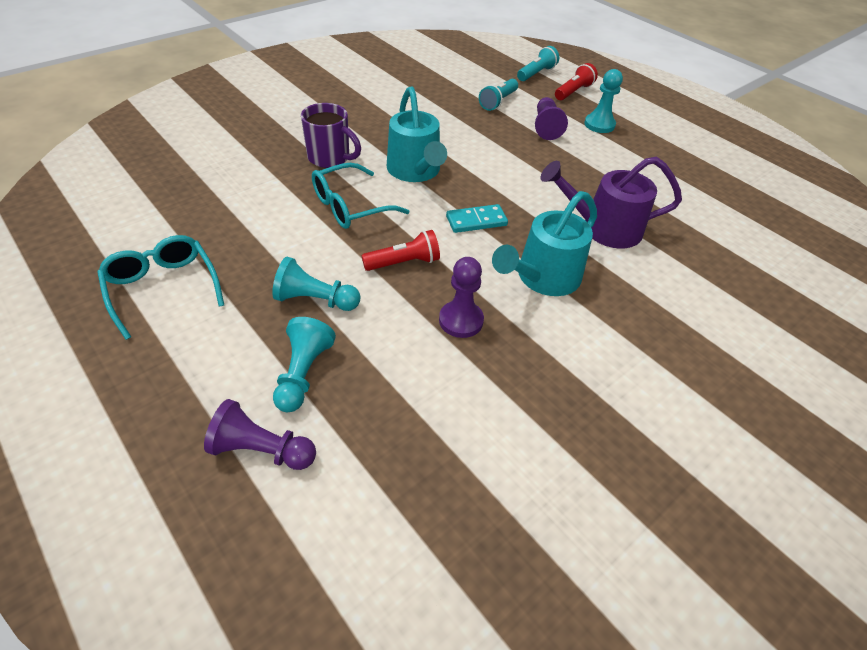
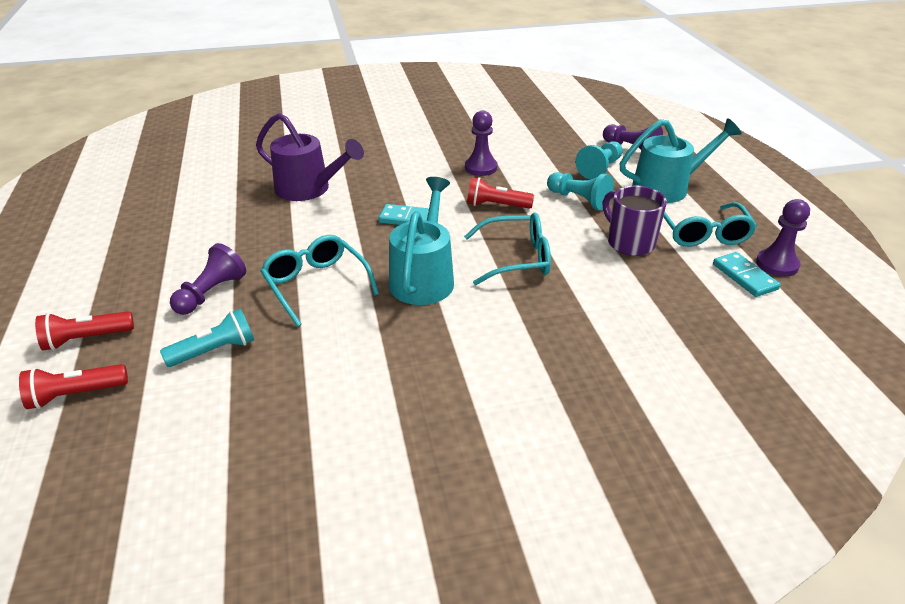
camera: 150 degrees left, 10 degrees down
(86, 267) = (777, 264): none -> purple pawn
(128, 243) = (744, 277): none -> turquoise domino
(330, 158) = (511, 319): purple mug -> purple mug (629, 243)
(487, 148) = (316, 285): none -> turquoise glasses
(536, 73) = (76, 395): turquoise flashlight -> red flashlight
(542, 278) = (399, 174): turquoise watering can -> turquoise watering can (667, 187)
(599, 125) = (145, 279): turquoise pawn -> none

